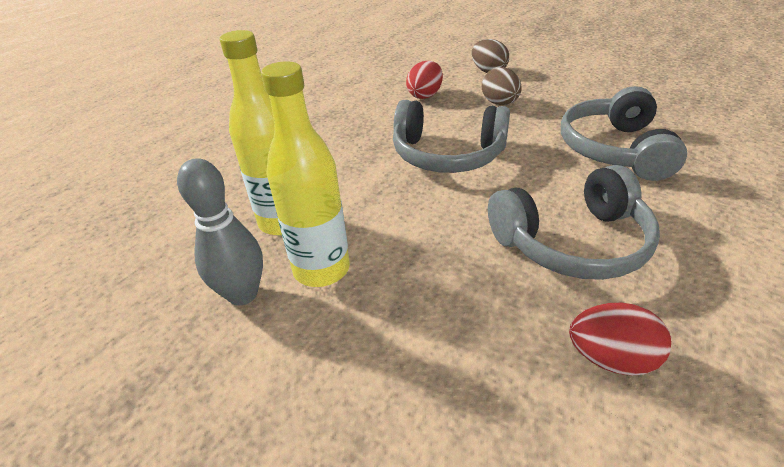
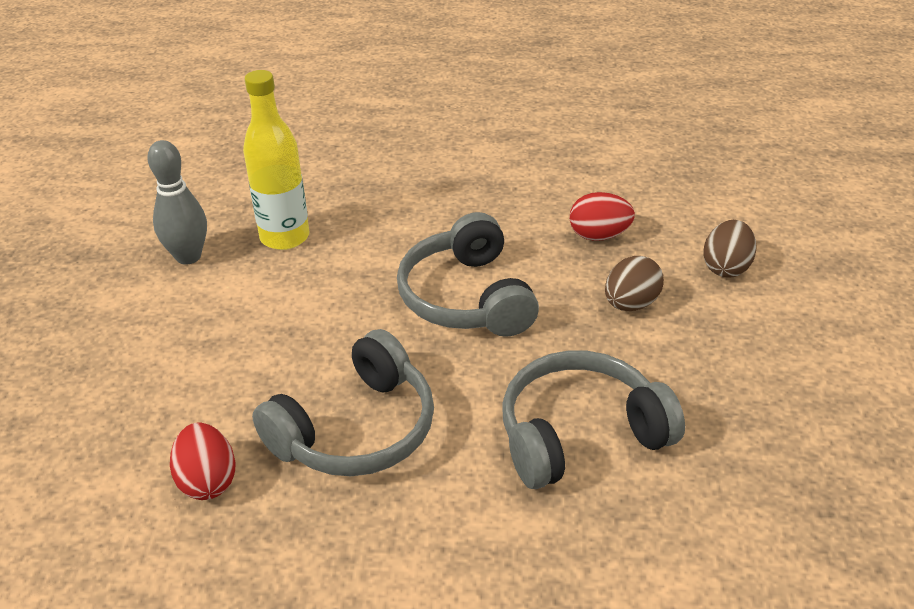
camera: 60 degrees right, 0 degrees up
(321, 269) = (235, 284): yellow bottle -> none
(572, 242) = (356, 430): grey headphones -> grey headphones turned 90 degrees counterclockwise

